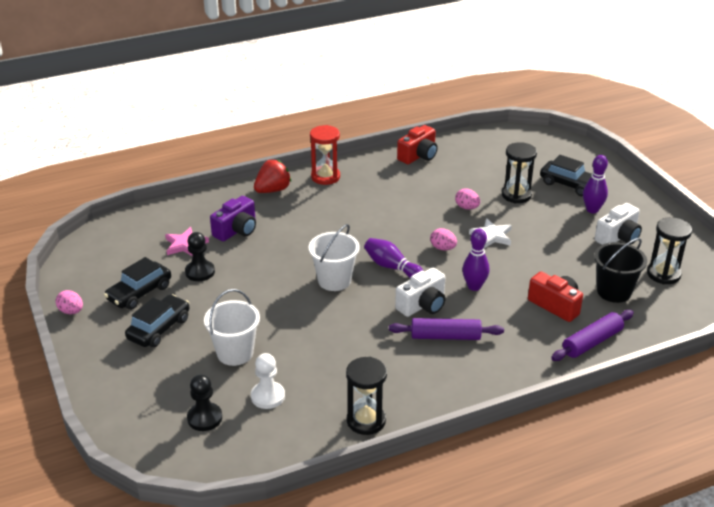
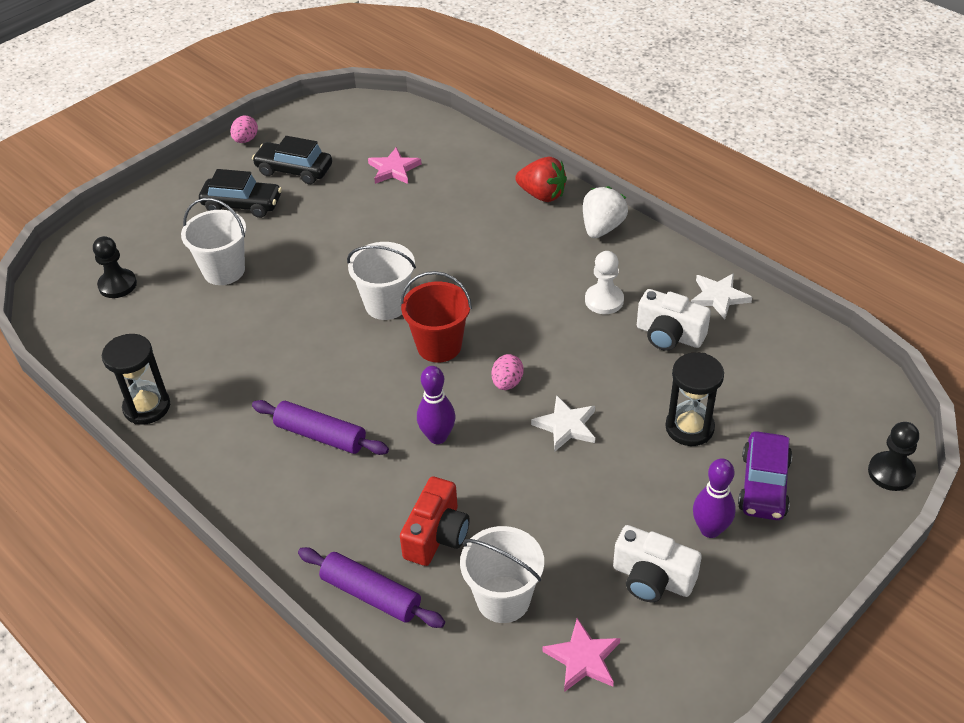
camera: 70 degrees right, 10 degrees up
(200, 272) = (350, 197): black pawn -> black pawn (891, 472)
(236, 230) = (442, 196): purple camera -> none
(267, 396) = (163, 318): white pawn -> white pawn (604, 300)
(325, 177) = (602, 228): red hourglass -> white strawberry
(391, 267) = (439, 346): purple bowling pin -> red bucket
(418, 156) = (719, 297): red camera -> white star
(422, 305) = (374, 397): white camera -> white camera (669, 335)
(445, 336) = (321, 435): purple rolling pin -> purple rolling pin turned 45 degrees counterclockwise
(467, 207) = (620, 382): pink egg -> none
(569, 185) = (763, 485): black car -> purple car
(614, 291) = (503, 599): black bucket -> white bucket
(663, 274) = (583, 658): black hourglass -> pink star

